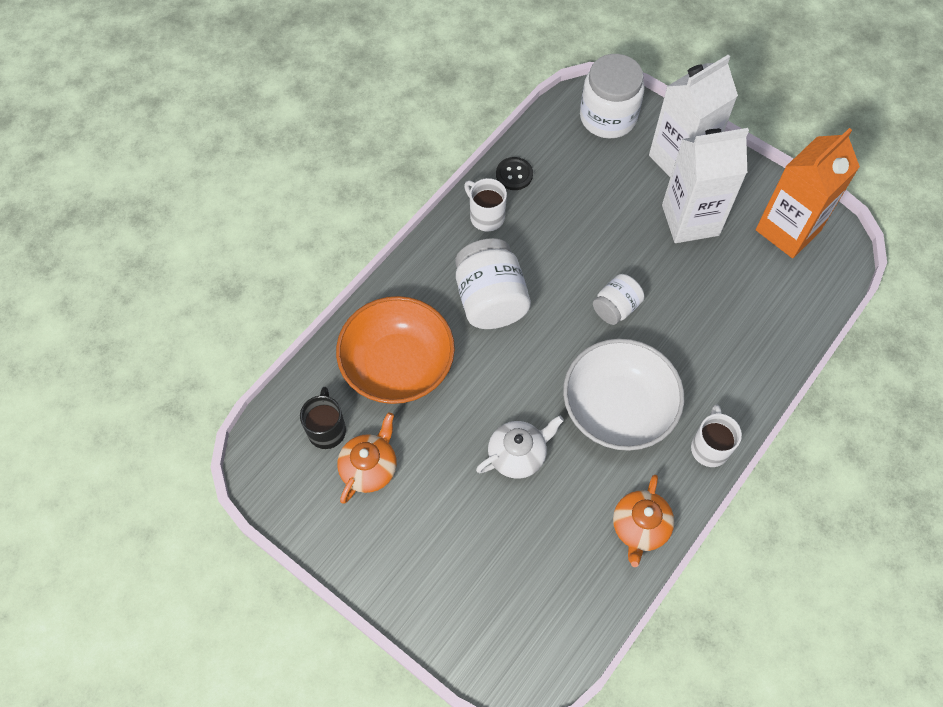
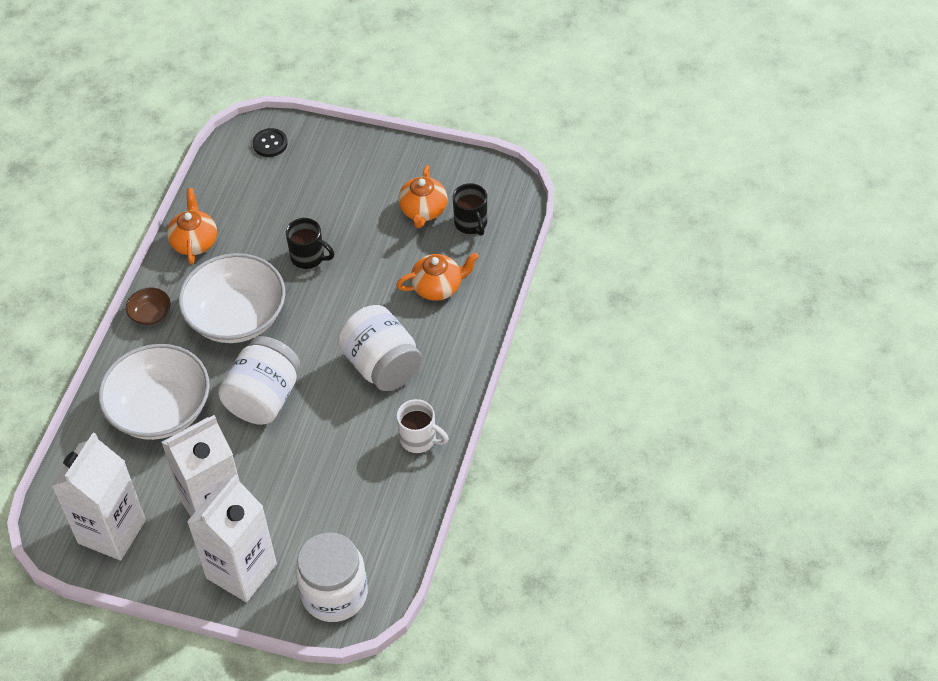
camera: 160 degrees right, 10 degrees down
(398, 365) = (438, 286): orange bowl -> orange teapot
(514, 174) = (409, 492): black button -> black button (270, 144)
(518, 455) = (308, 257): white teapot -> black mug
(616, 308) = (264, 398): white jar -> white jar, size x1.74
(710, 447) = (150, 314): white mug -> brown bowl
(721, 331) = (160, 410): none -> white bowl
(788, 230) = (112, 531): orange carton -> white carton

